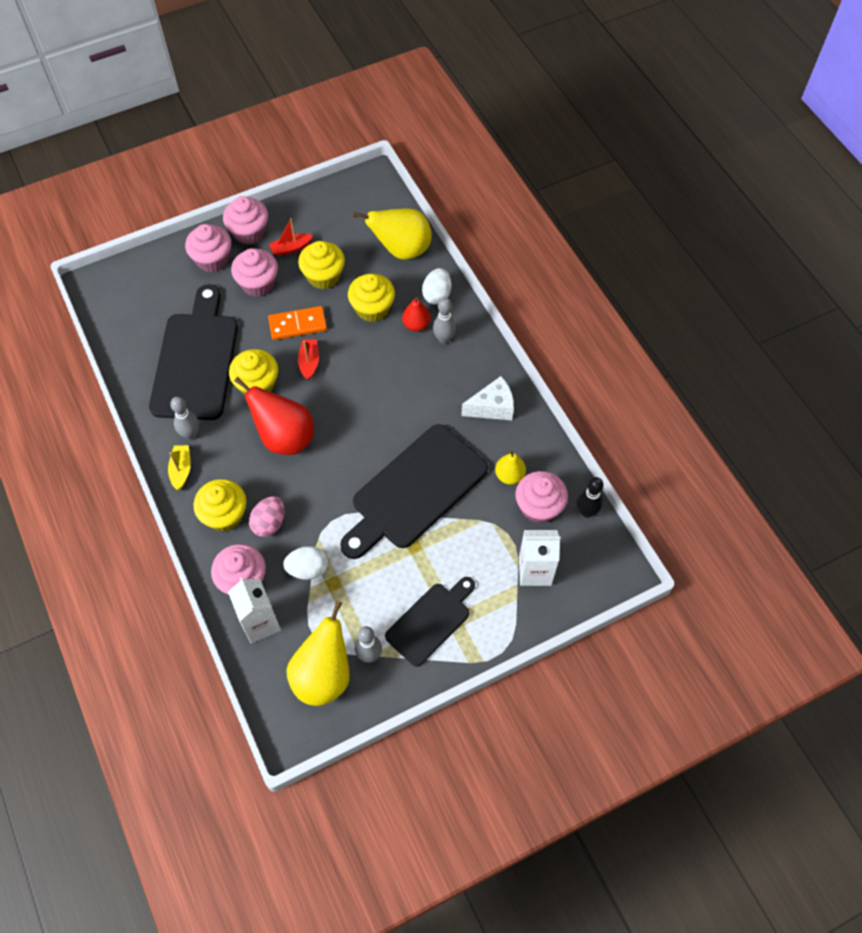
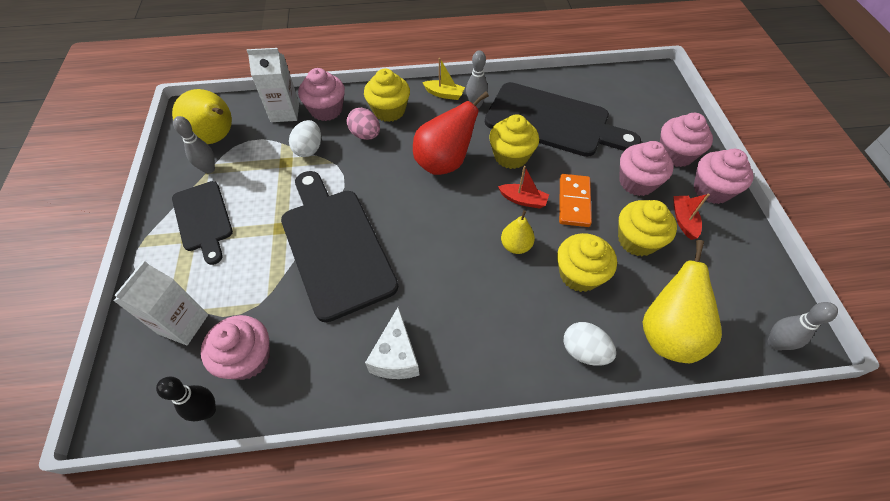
camera: 110 degrees right, 5 degrees down
(416, 325) = (543, 312): red pear -> none
(444, 339) = (513, 336): grey bowling pin -> grey bowling pin (775, 343)
(509, 475) = (301, 341): yellow pear -> yellow pear (516, 246)

